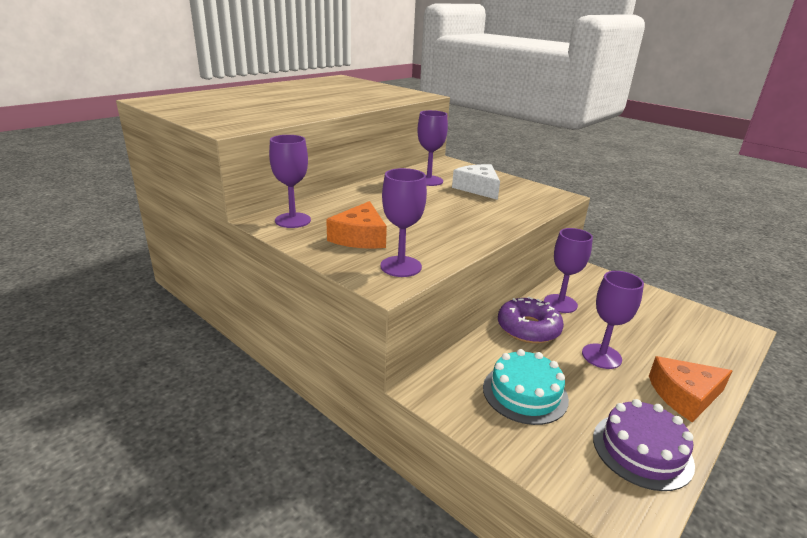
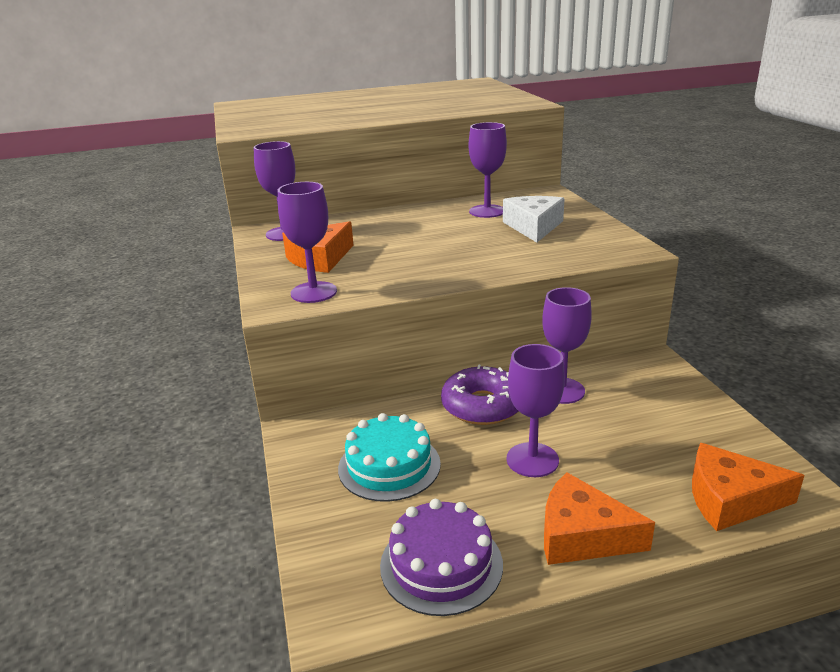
camera: 35 degrees right, 0 degrees up
(717, 344) = (730, 499): none -> orange cheese

